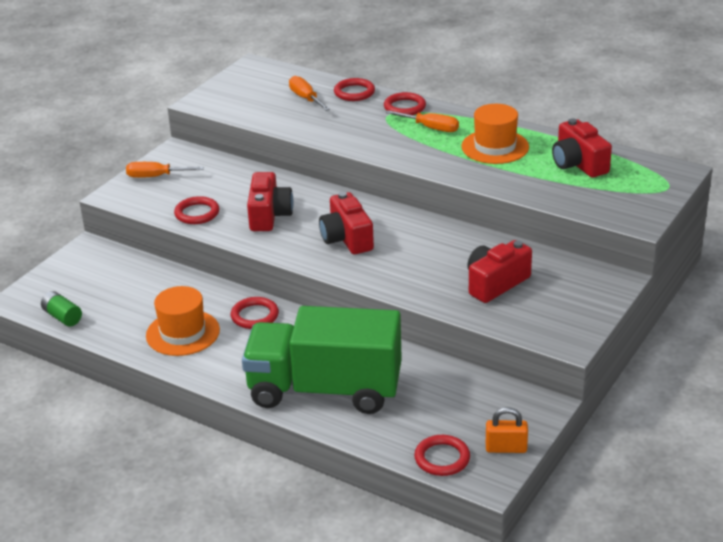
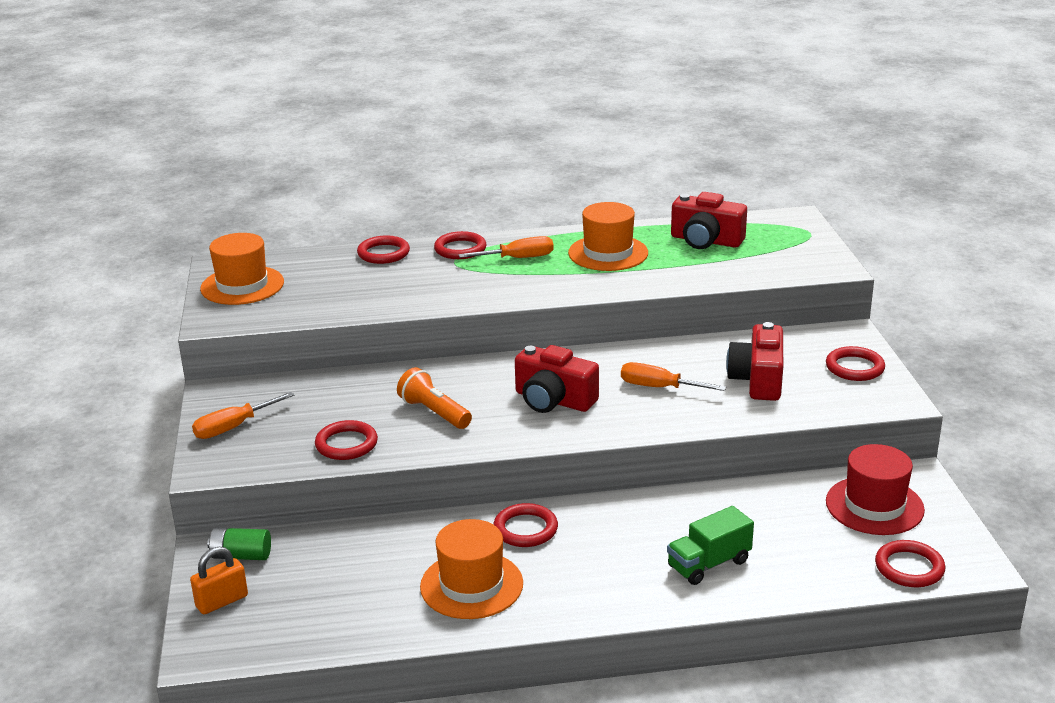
camera: 40 degrees left, 5 degrees down
(62, 317) = (294, 641): green battery -> green battery (241, 555)
(245, 84) = (242, 285): none -> orange hat
(269, 215) = (434, 412): red camera -> orange flashlight
(306, 98) = (338, 276): orange screwdriver -> orange screwdriver (659, 387)
(325, 390) = (709, 564): green truck -> green truck, size x0.43
(483, 409) = (874, 506): none -> red hat
(506, 448) = (944, 529): orange padlock -> orange padlock (222, 601)
(577, 305) = (854, 367): none -> red ring

